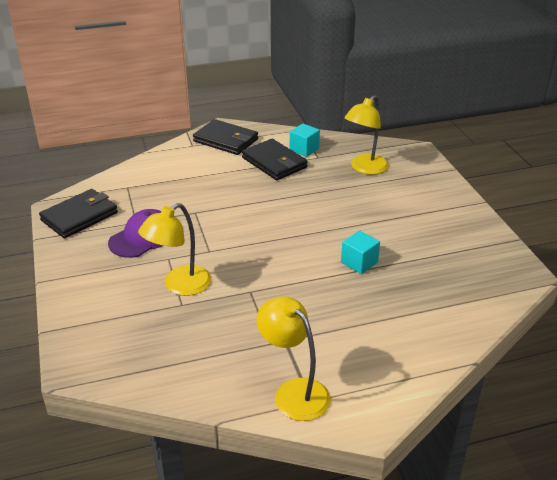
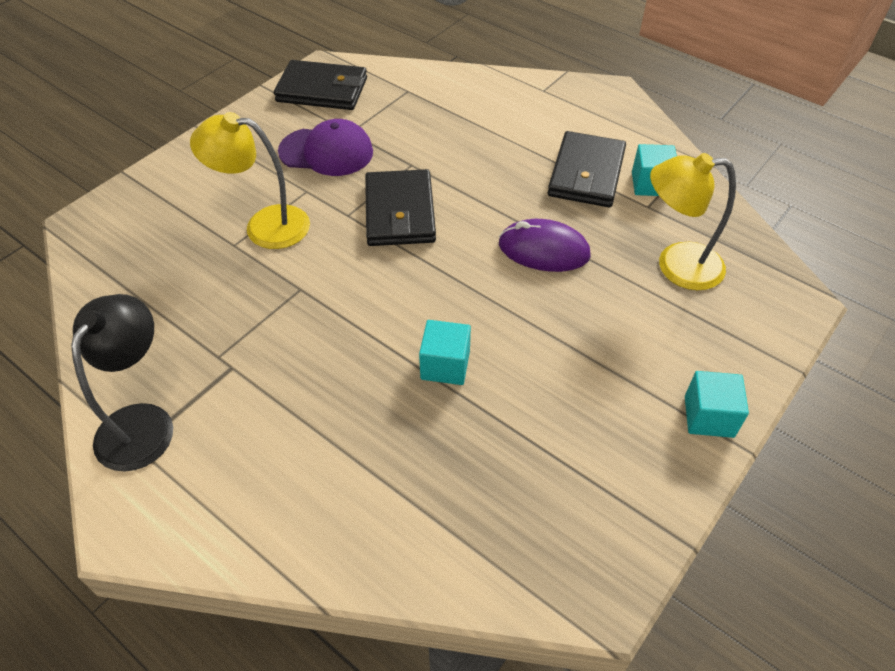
camera: 55 degrees right, 15 degrees up
(226, 140) = (586, 109): black wallet -> black wallet (400, 212)
(294, 392) = (143, 422): yellow lamp -> black lamp
(313, 199) = (543, 250): none -> purple mouse
(458, 202) = (709, 416): none -> turquoise cube

